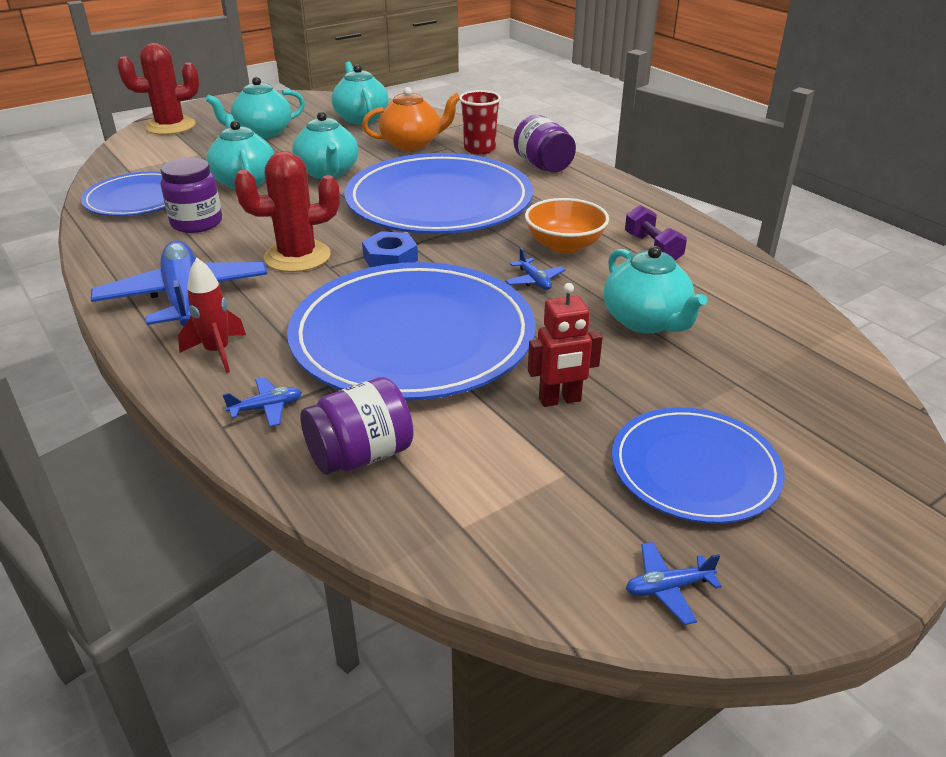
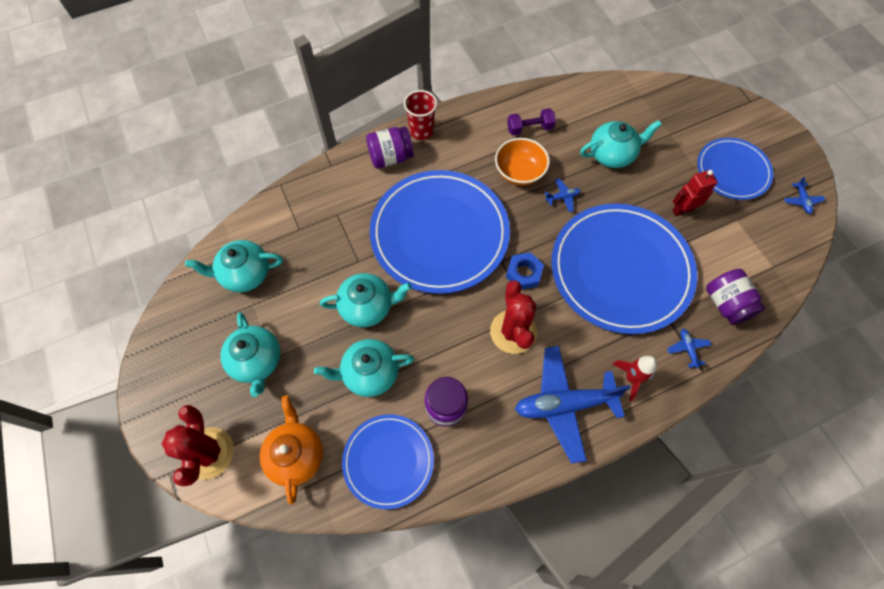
camera: 80 degrees left, 30 degrees up
(412, 144) = (322, 239): orange teapot -> orange teapot (296, 455)
(479, 149) = (346, 193): red cup -> red cup (421, 131)
(560, 400) = (682, 210): red robot -> red robot turned 105 degrees counterclockwise

